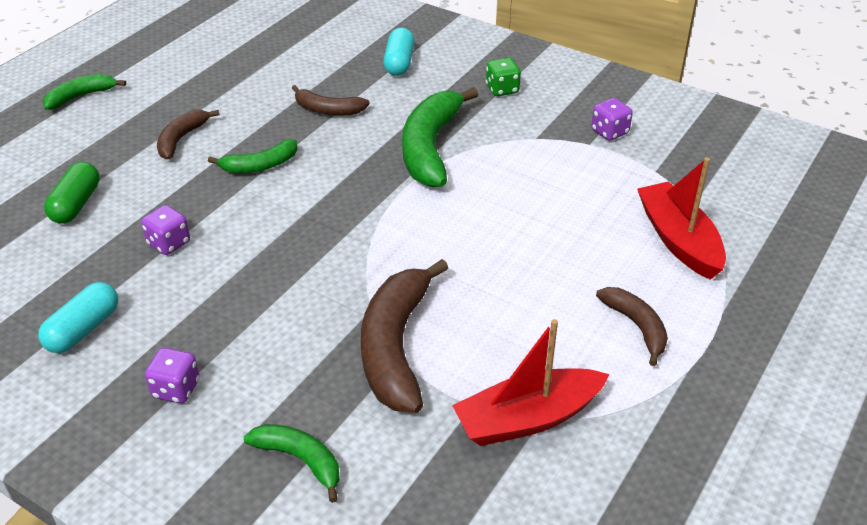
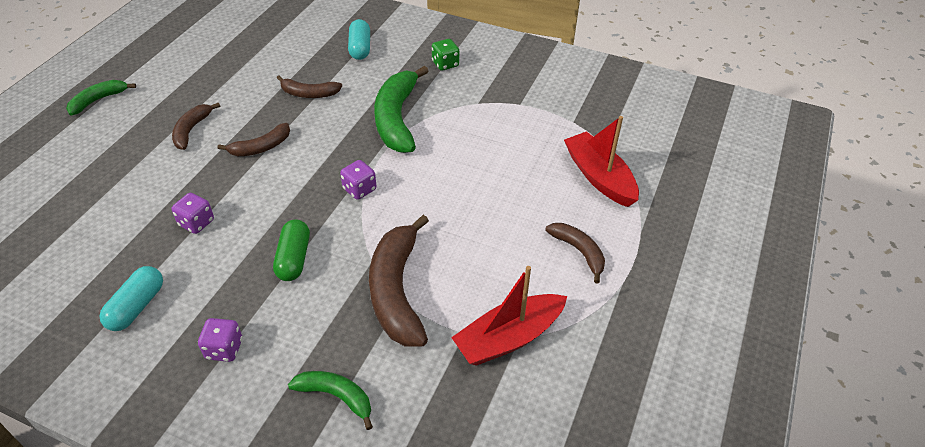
camera: 10 degrees left, 5 degrees up
(76, 204) = (111, 197): green capsule -> green capsule (294, 258)
(260, 166) = (261, 147): green banana -> brown banana
(609, 132) = (533, 93): purple dice -> purple dice (359, 189)

